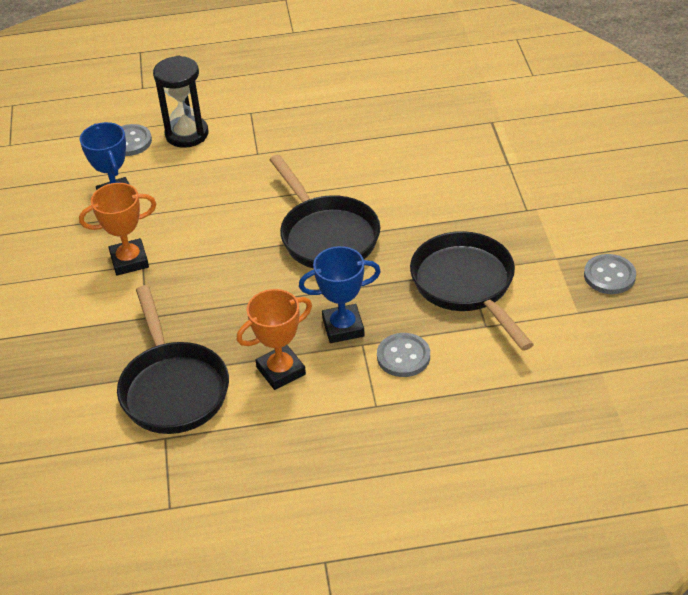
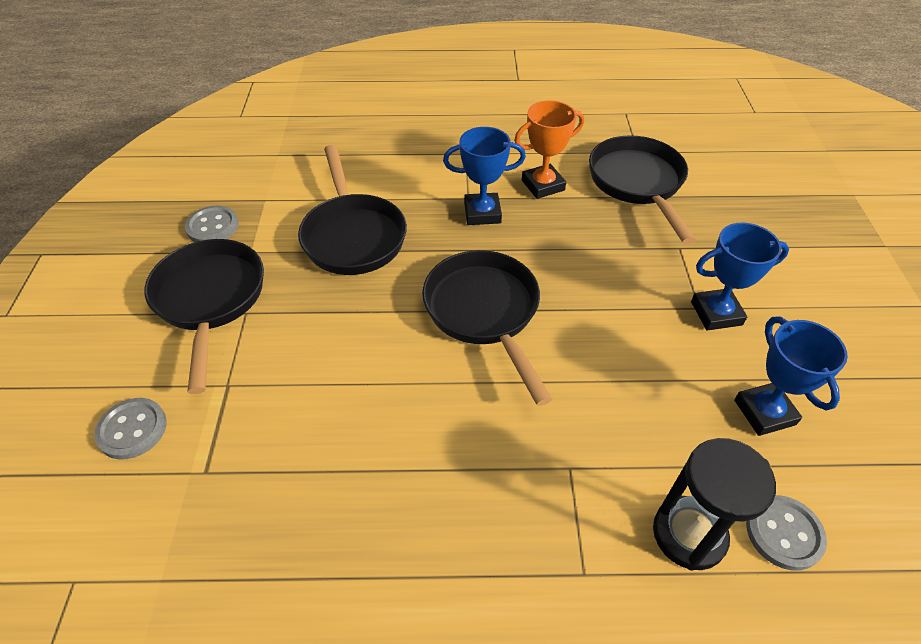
camera: 175 degrees left, 5 degrees up
(129, 261) = (716, 313): orange trophy -> blue trophy
(403, 356) = (434, 183): grey button -> grey button (132, 429)
(562, 214) = (210, 300): none -> black pan

